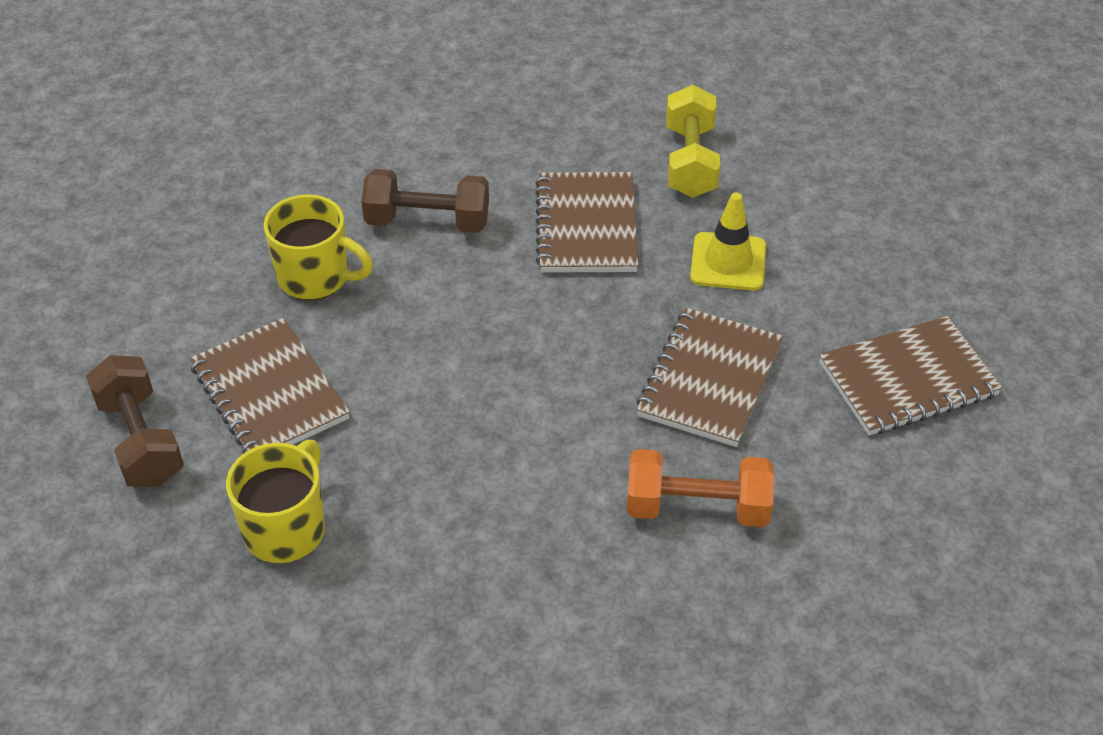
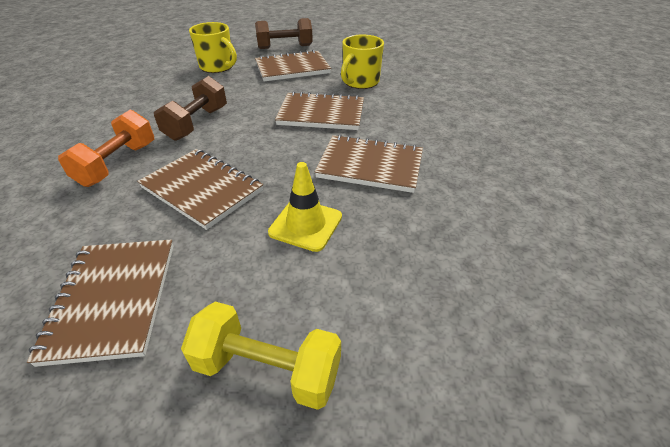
camera: 105 degrees right, 5 degrees down
(427, 222) = (392, 113): brown dumbbell -> brown dumbbell (197, 123)
(457, 305) = (321, 114): none -> brown notebook
(690, 162) = (433, 231): yellow dumbbell -> yellow dumbbell (267, 369)

